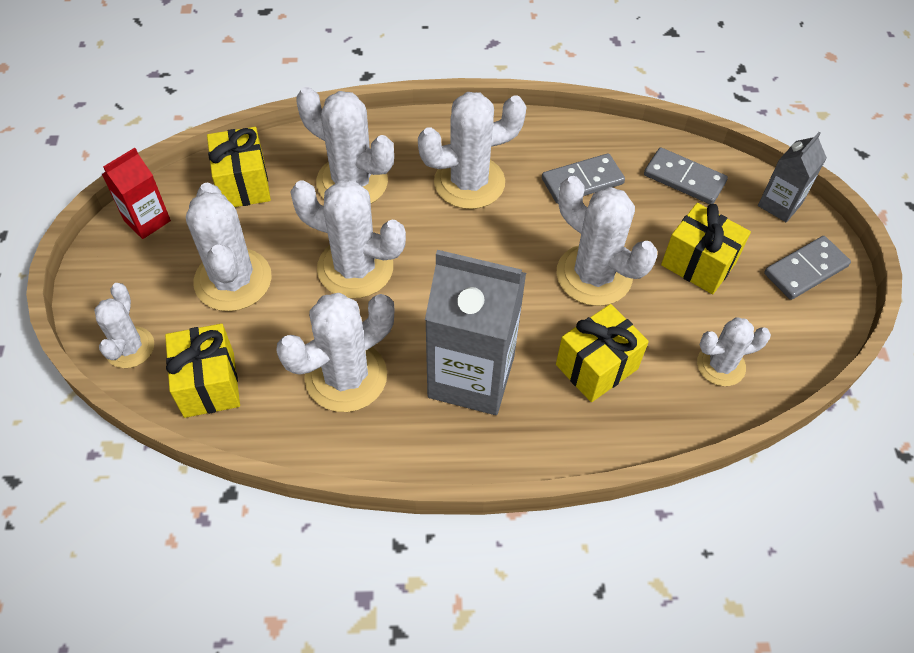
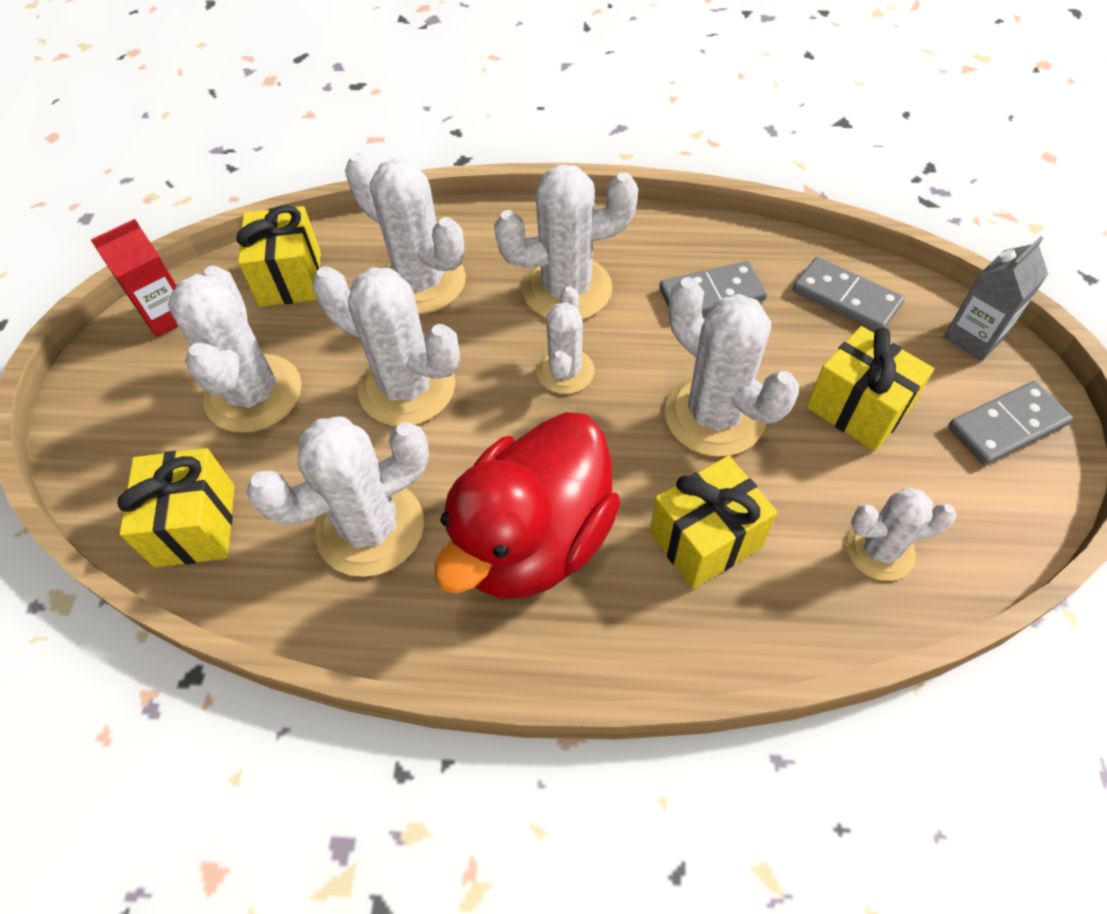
camera: 10 degrees right, 0 degrees up
(130, 347) = (110, 471): white cactus -> white cactus (565, 371)
(471, 376) = (534, 540): grey carton -> red duck

